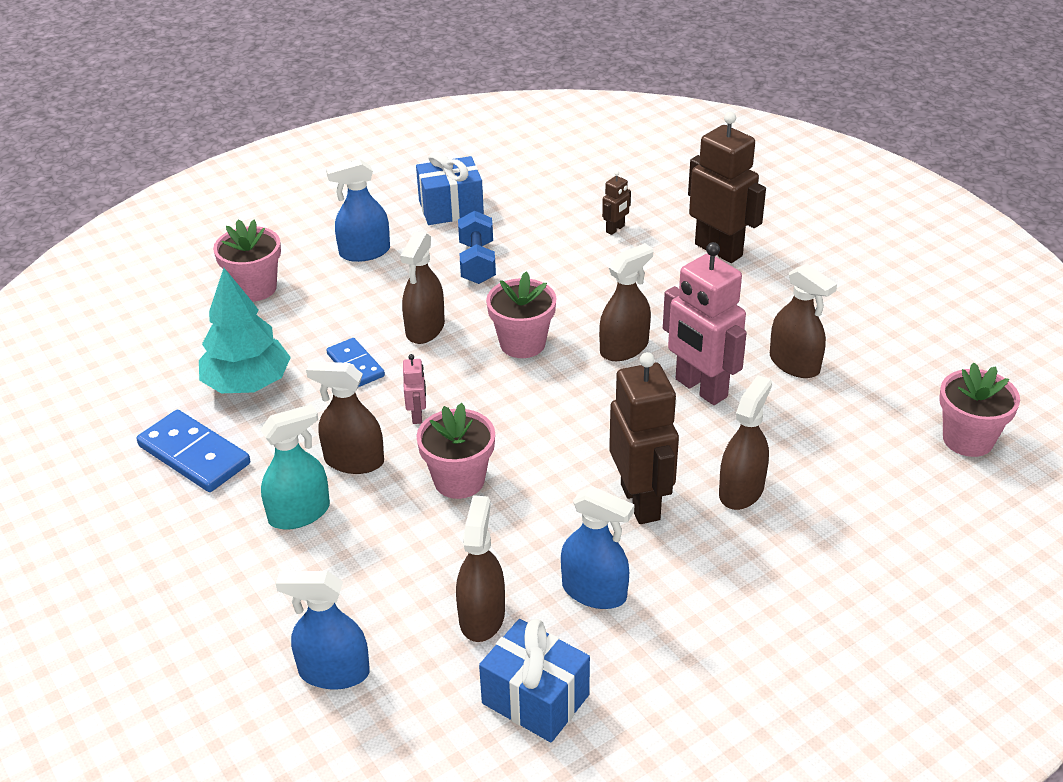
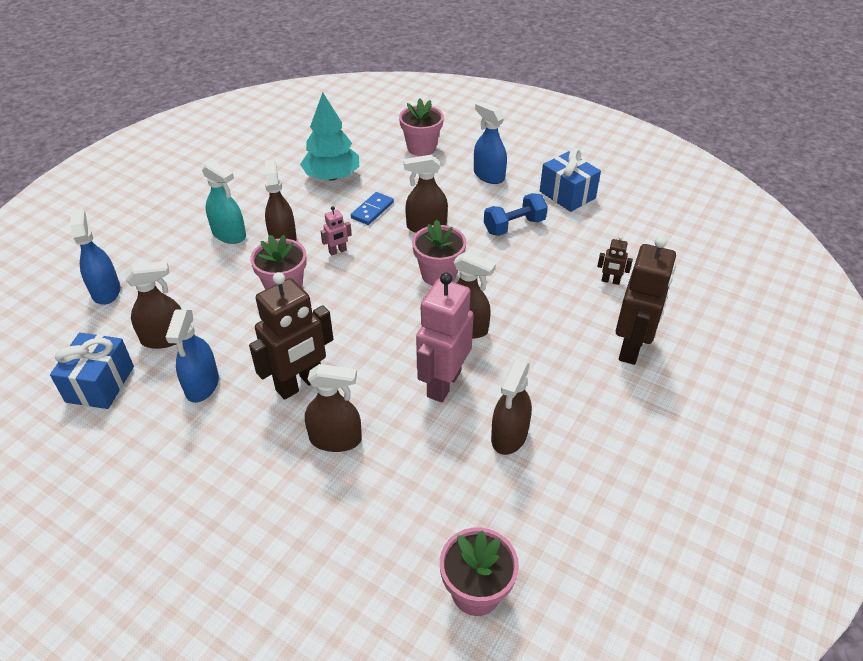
camera: 65 degrees right, 5 degrees up
(194, 455) = (262, 180): blue domino -> none

